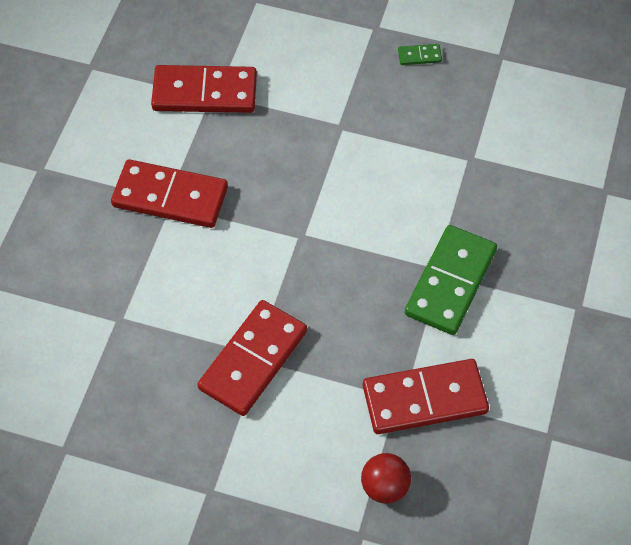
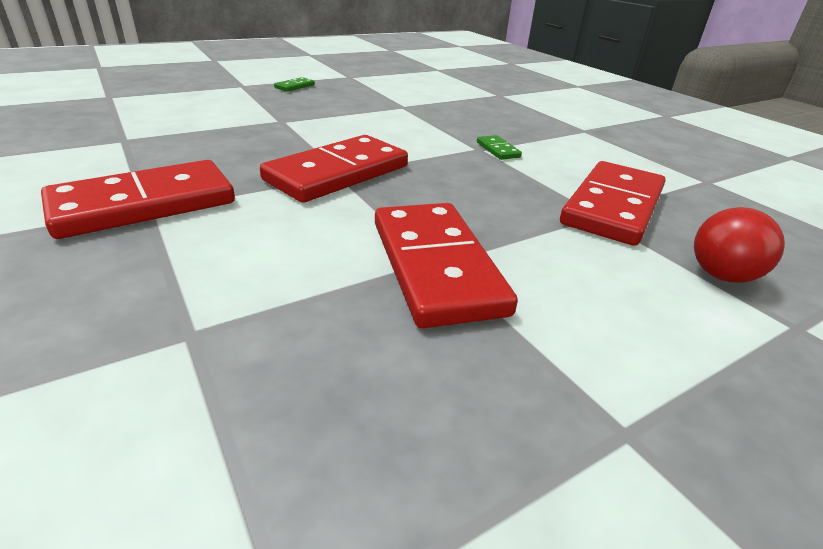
camera: 50 degrees left, 25 degrees down
(204, 93) = (109, 140): red domino -> red domino (338, 173)
(450, 282) = (497, 150): green domino -> green domino, size x0.42

